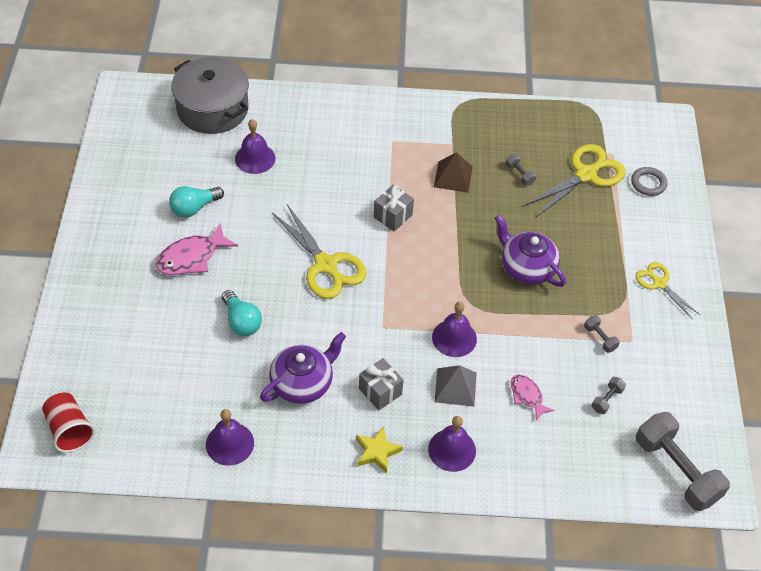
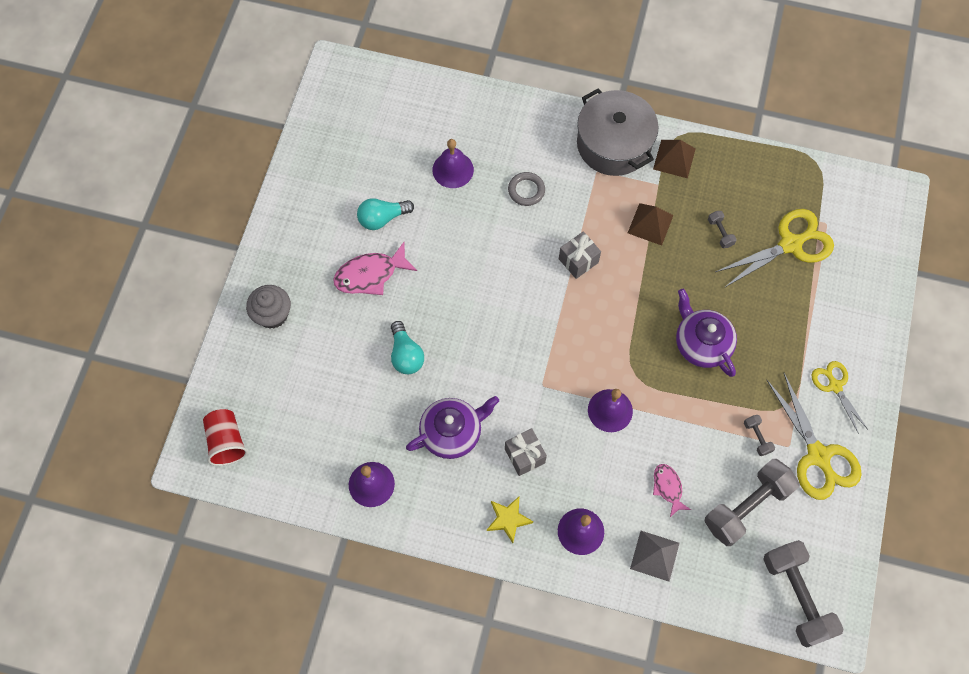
camera: 15 degrees right, 15 degrees up
(98, 307) = (272, 314): none -> grey cupcake
(212, 109) = (421, 103): grey pot -> grey pot (613, 144)
(326, 265) = (500, 306): yellow scissors -> yellow scissors (818, 456)
(455, 387) = (599, 464): grey pyramid -> grey pyramid (654, 555)
(461, 122) = (674, 159): none -> brown pyramid
(606, 399) = (746, 506): grey dumbbell -> grey dumbbell, size x2.36
(648, 183) = (854, 265): grey ring -> grey ring (526, 190)

